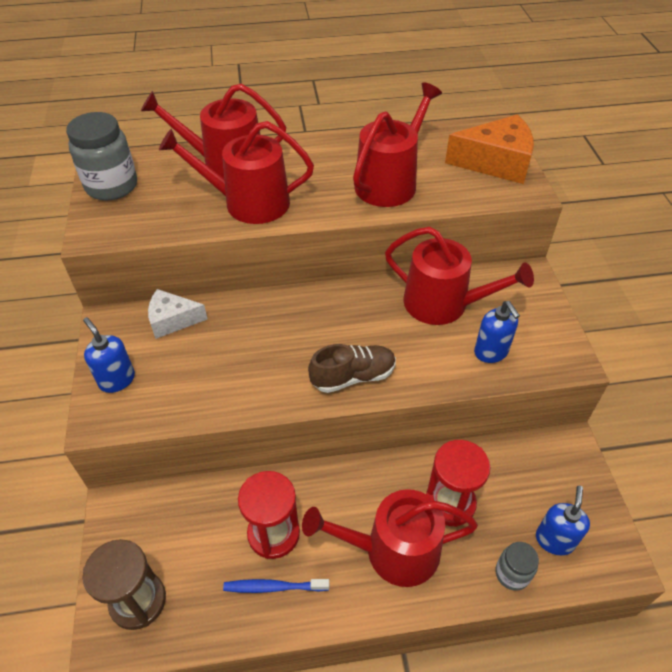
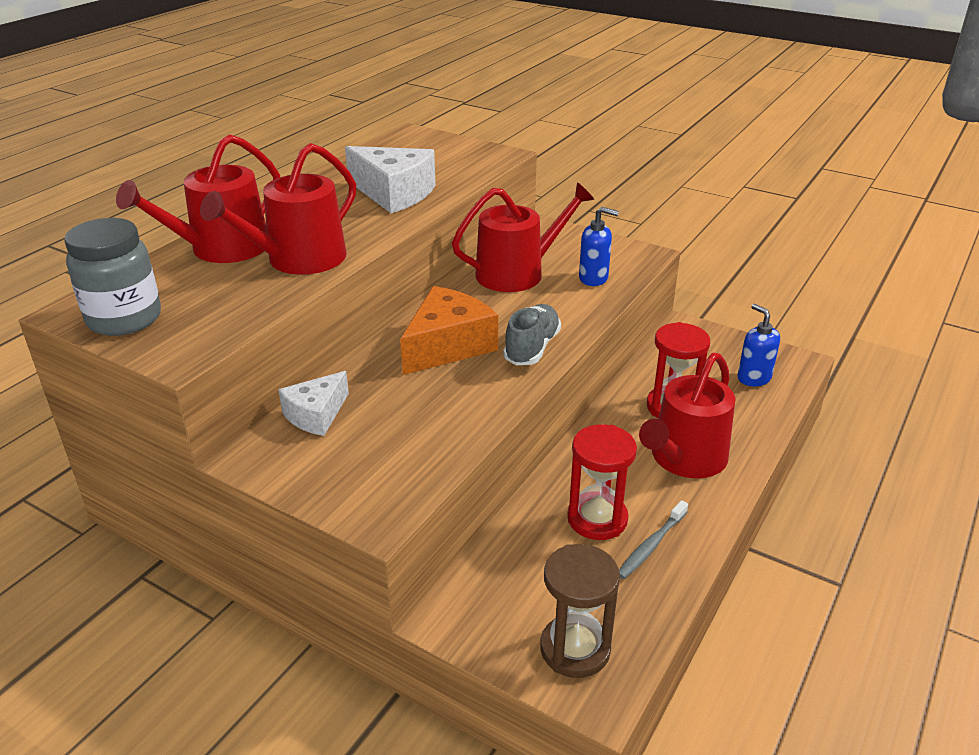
camera: 50 degrees left, 15 degrees down
(117, 380) = (341, 483): blue soap dispenser -> none
(273, 587) = (651, 545): blue toothbrush -> grey toothbrush
(353, 377) = (532, 348): brown shoe -> grey shoe
(390, 182) = (394, 193): red watering can -> white cheese
(496, 162) = (450, 150): orange cheese -> orange cheese (447, 346)
(512, 574) = (762, 412): grey jar -> none

